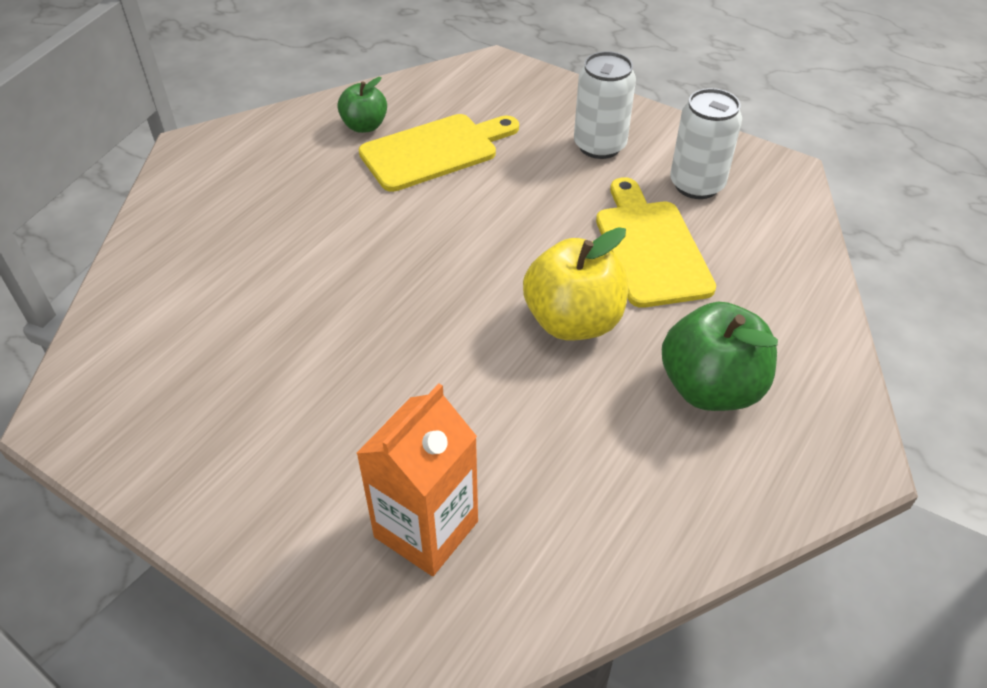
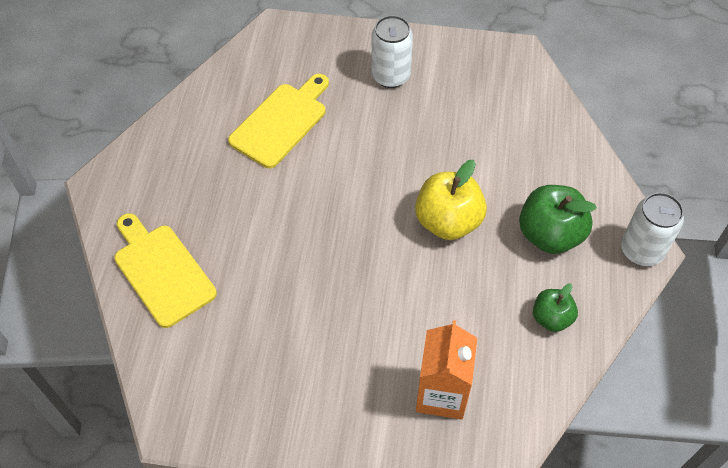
camera: 25 degrees left, 10 degrees up
(364, 126) = (217, 118): green apple -> green apple (551, 318)
(650, 248) = (466, 147): yellow cutting board -> yellow cutting board (162, 271)
(696, 185) = (469, 86): white can -> white can (641, 250)

